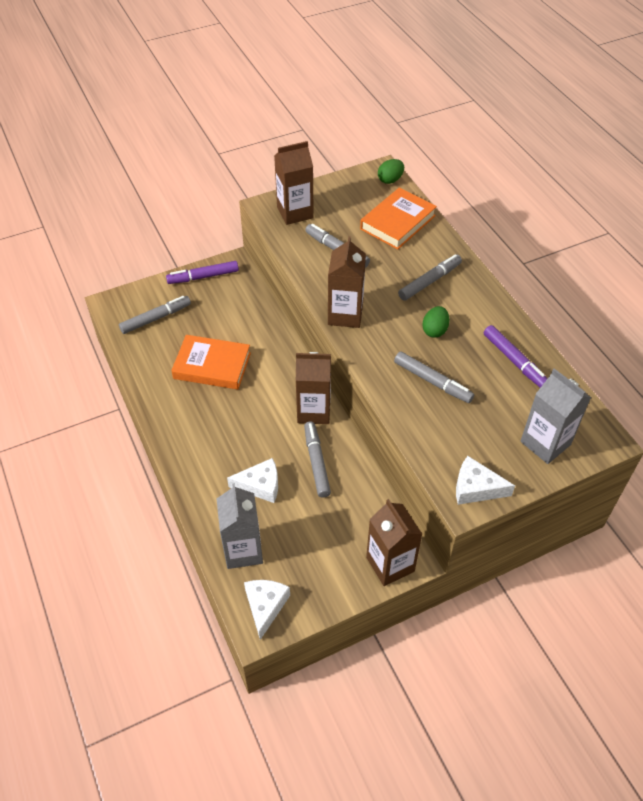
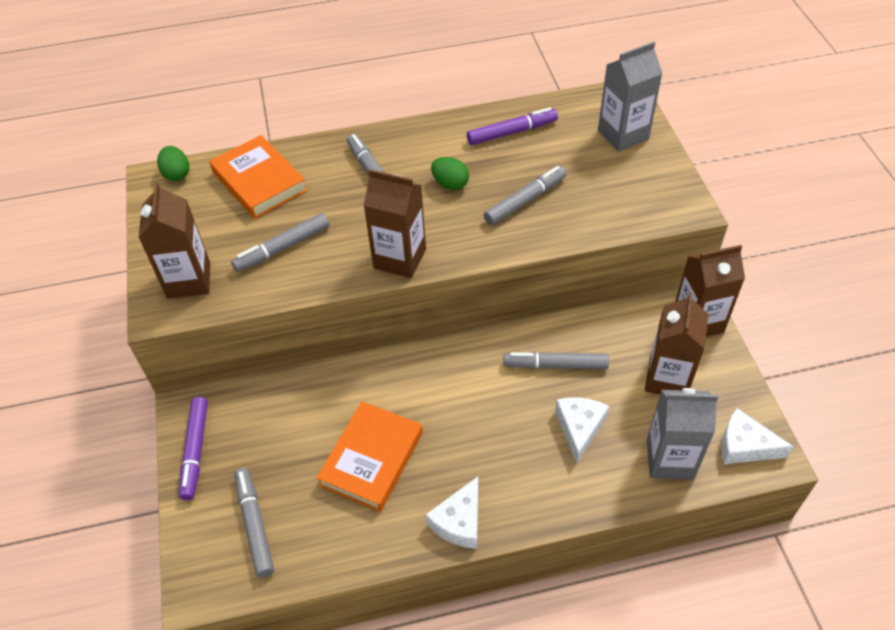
camera: 75 degrees left, 0 degrees up
(314, 411) = (478, 355): brown carton -> brown carton (667, 379)
(475, 488) = (672, 196): white cheese -> white cheese (459, 521)

